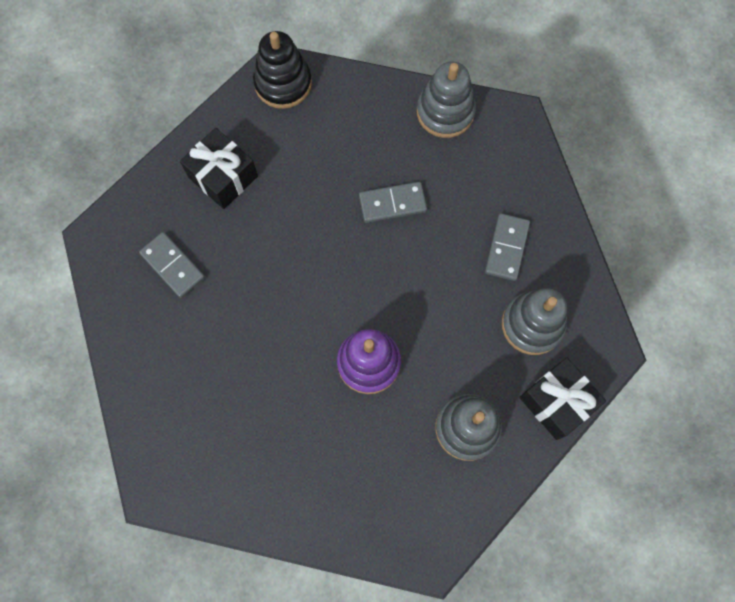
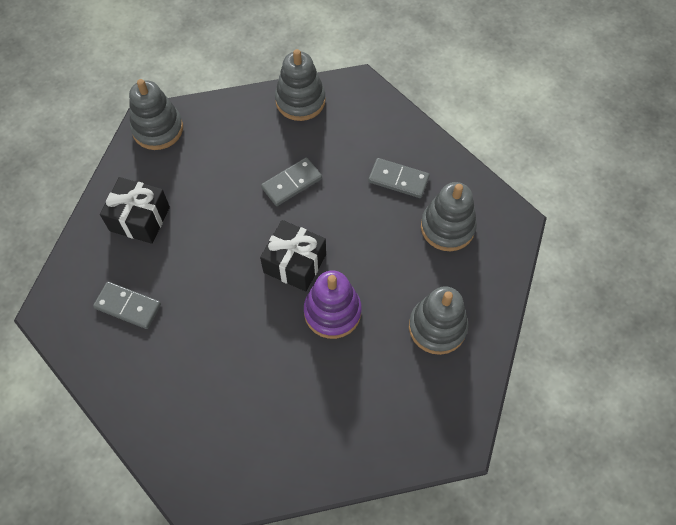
camera: 25 degrees left, 10 degrees down
(283, 83) = (158, 129): black stacking toy -> grey stacking toy
(506, 248) = (398, 179): grey domino -> grey domino turned 60 degrees counterclockwise
(556, 402) = (496, 276): black gift -> black gift (295, 263)

